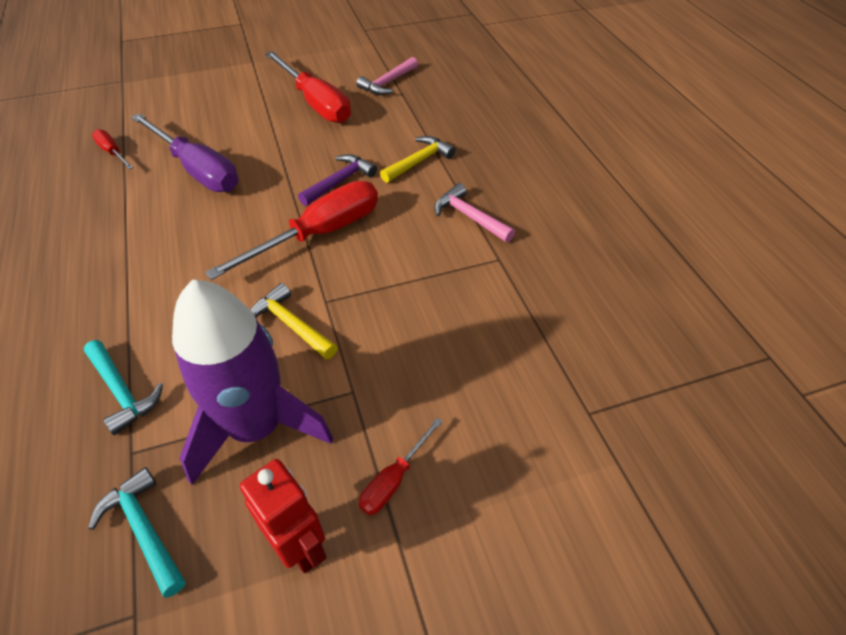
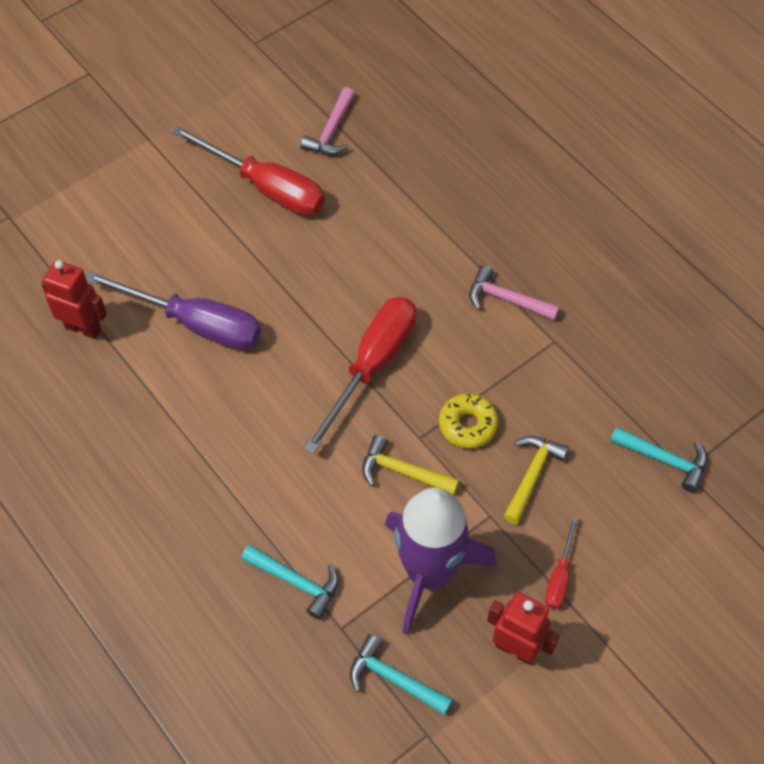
camera: 20 degrees left, 10 degrees up
(112, 152) = (83, 328): red screwdriver -> red robot
(340, 181) = (356, 293): purple hammer -> none
(377, 303) = (468, 425): none -> yellow donut
(419, 161) = (424, 241): yellow hammer -> yellow hammer (532, 475)
(569, 395) = (664, 460): none -> turquoise hammer

